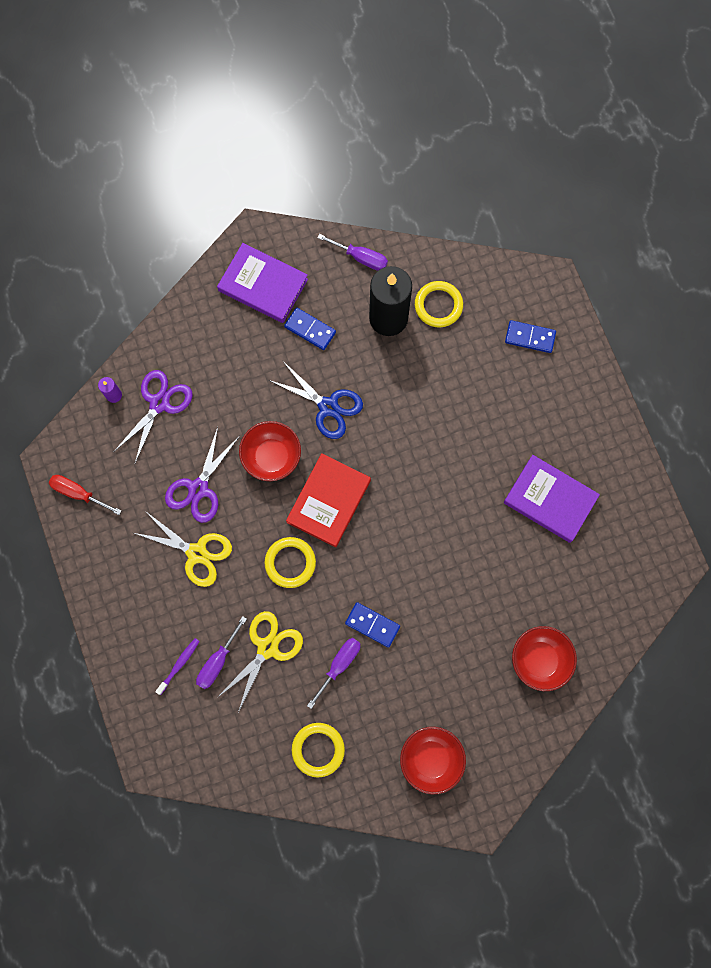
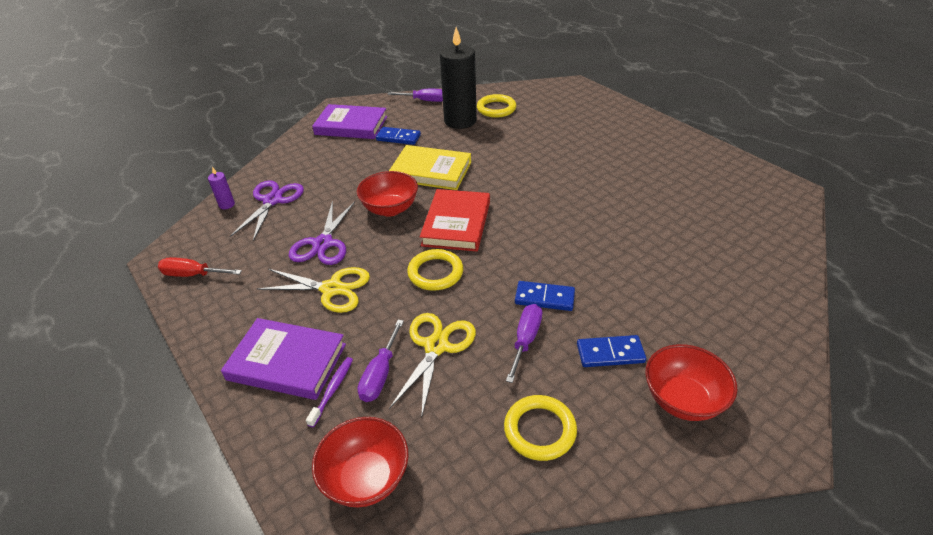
camera: 15 degrees left, 35 degrees down
(328, 407) = (431, 171): blue scissors -> yellow book
(530, 337) = (575, 108): blue domino -> blue domino (610, 353)
(540, 659) = (733, 281): red bowl -> red bowl (366, 478)
(550, 499) = (655, 179): purple book -> purple book (287, 362)

